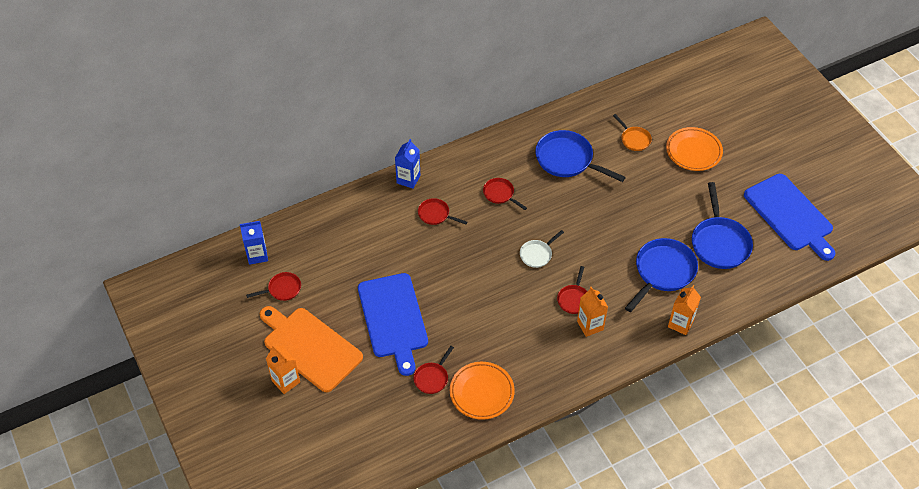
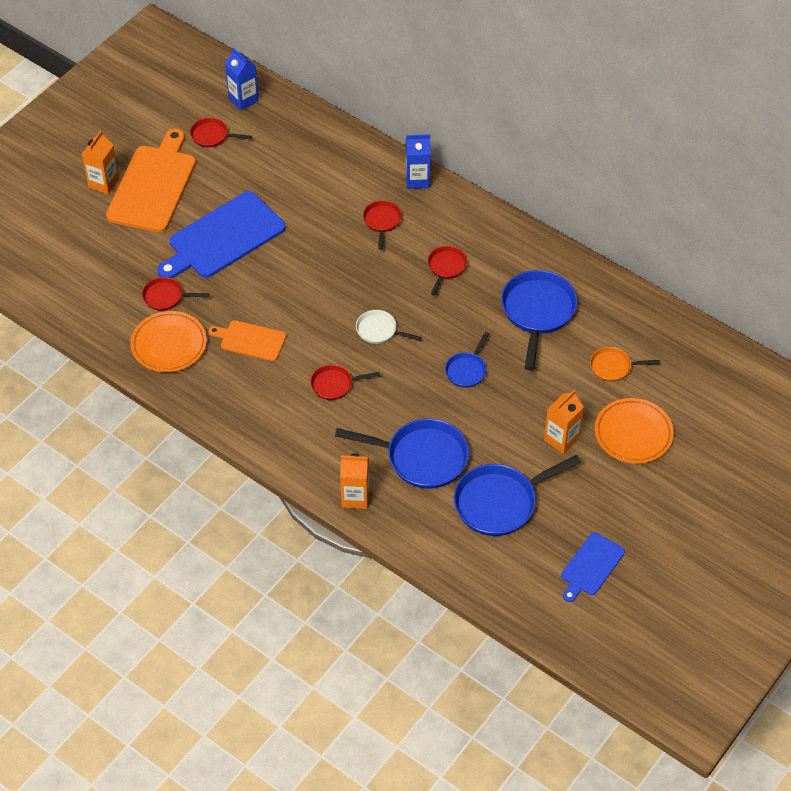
camera: 65 degrees right, 0 degrees up
(282, 289) = (212, 136): red pan -> red pan turned 150 degrees clockwise
(505, 336) = (250, 340): none -> orange cutting board
(590, 325) = (306, 411): orange carton -> orange carton (561, 439)
(598, 218) = (467, 370): none -> blue pan
(634, 139) = (613, 367): orange pan -> orange pan turned 60 degrees clockwise
(790, 215) = (591, 566): blue cutting board -> blue cutting board, size x0.54

